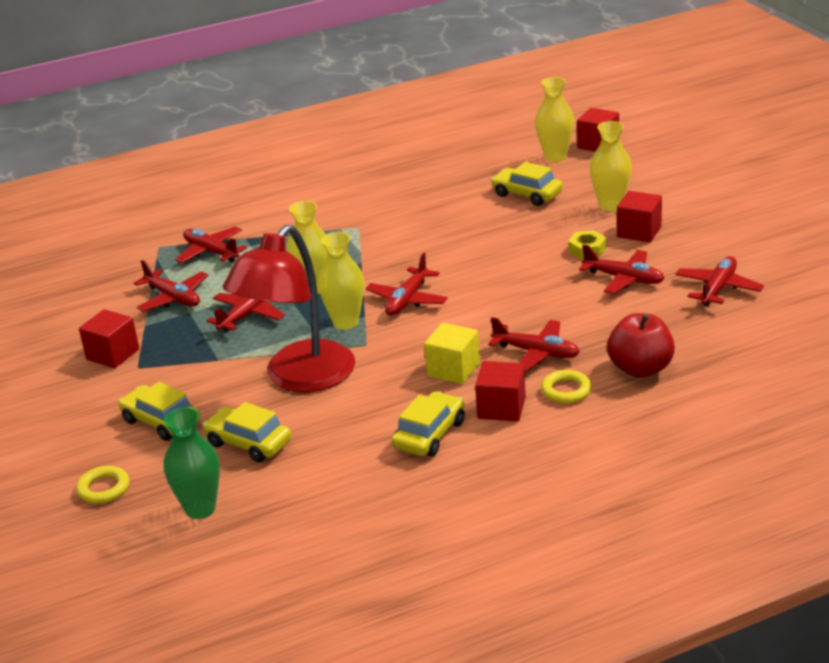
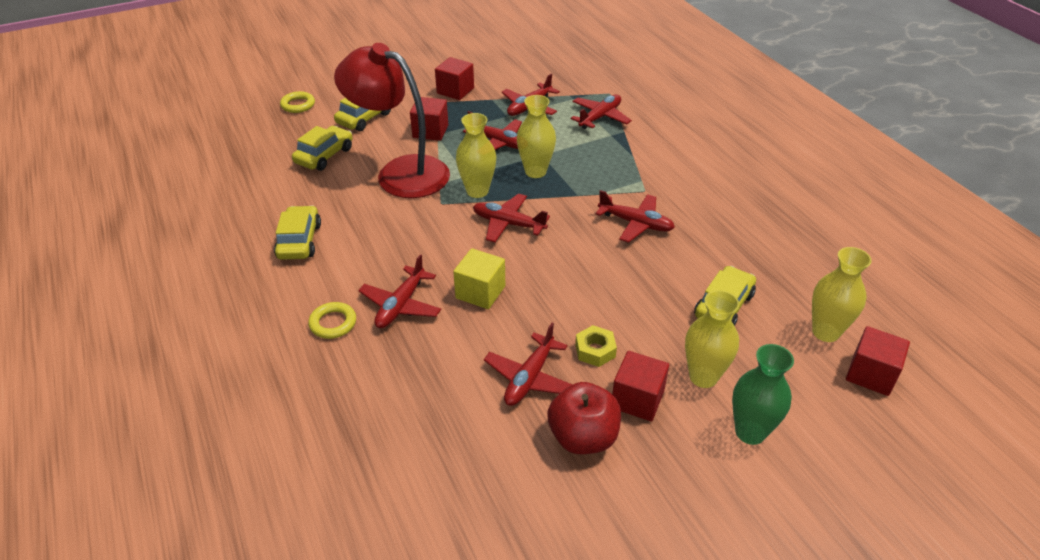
camera: 85 degrees right, 10 degrees up
(200, 509) = (258, 142): green vase -> green vase (750, 432)
(429, 434) = (299, 241): yellow car -> yellow car turned 120 degrees counterclockwise
(453, 369) = (388, 253): yellow cube -> yellow cube (480, 292)
(501, 408) = (321, 281): red cube -> red cube (430, 131)
(640, 369) = (352, 379): red apple -> red apple (583, 437)
(718, 288) = (498, 464): red plane -> red plane (636, 223)

